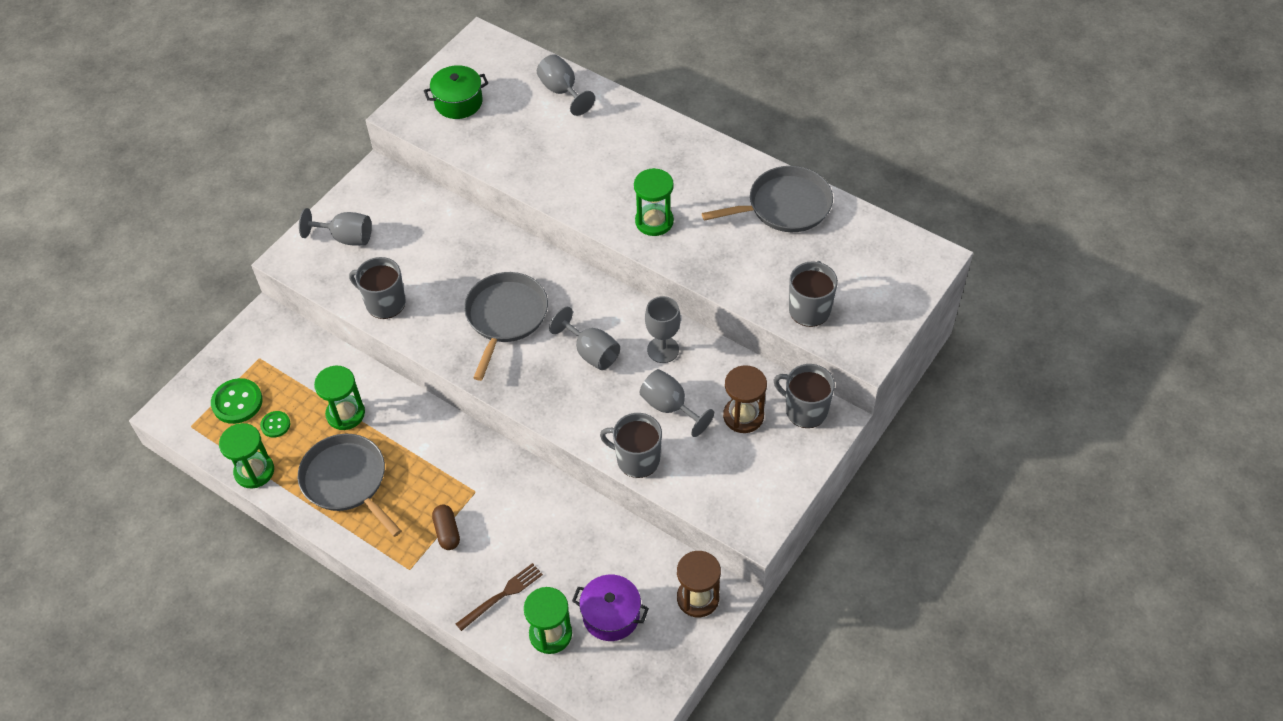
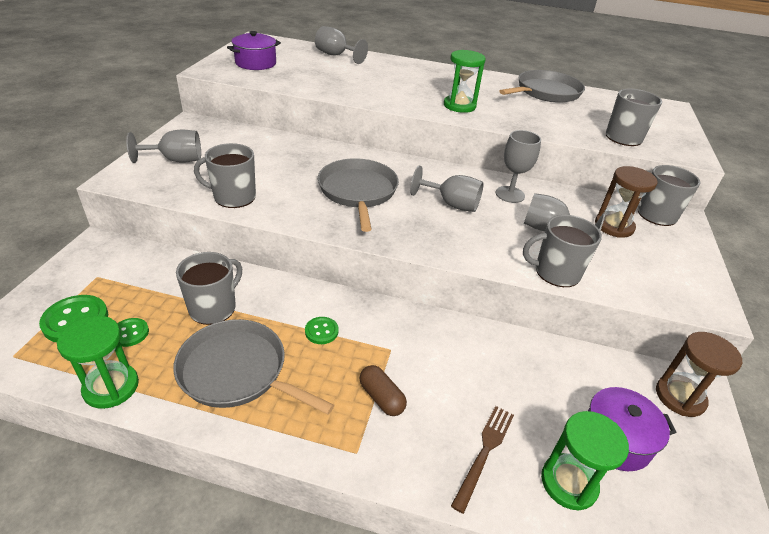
camera: 25 degrees left, 15 degrees down
(345, 414) = (213, 307): green hourglass -> grey mug
(425, 459) = (321, 331): none -> green button
(458, 102) = (256, 63): green pot -> purple pot

